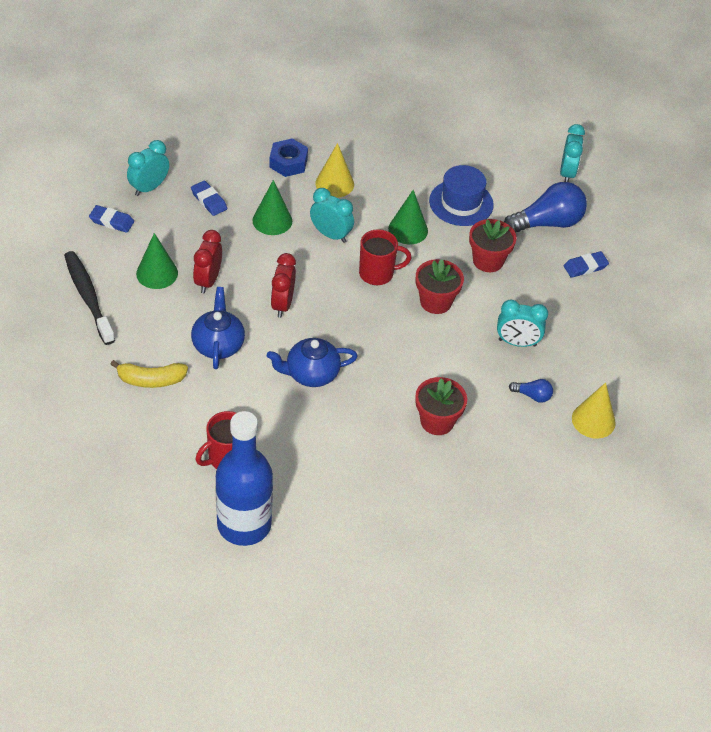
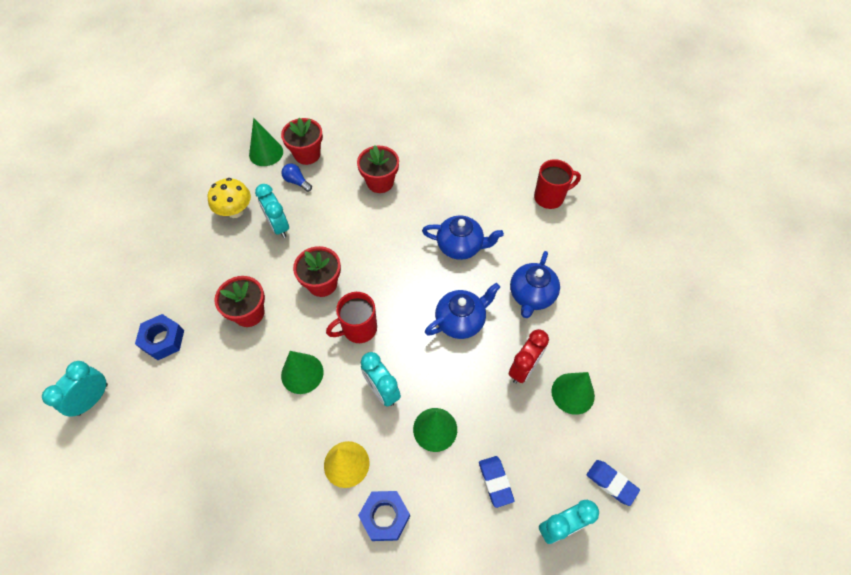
camera: 155 degrees left, 10 degrees up
(88, 297) = (645, 383): black toothbrush -> none
(151, 380) = (597, 277): yellow banana -> none
(244, 525) = (549, 150): blue bottle -> none
(282, 304) = (461, 320): red clock -> blue teapot
(377, 273) = (358, 329): red mug -> red mug turned 45 degrees counterclockwise
(461, 203) = (229, 392): blue hat -> none
(517, 343) = (278, 226): turquoise clock -> turquoise clock turned 150 degrees counterclockwise
(544, 432) = (307, 154): none -> red flower pot
(547, 223) = (163, 340): blue light bulb -> blue nut
(574, 346) = (235, 211): none -> yellow mushroom
(585, 267) = (168, 281): blue eraser -> none
(593, 420) = (266, 153): yellow cone -> green cone

